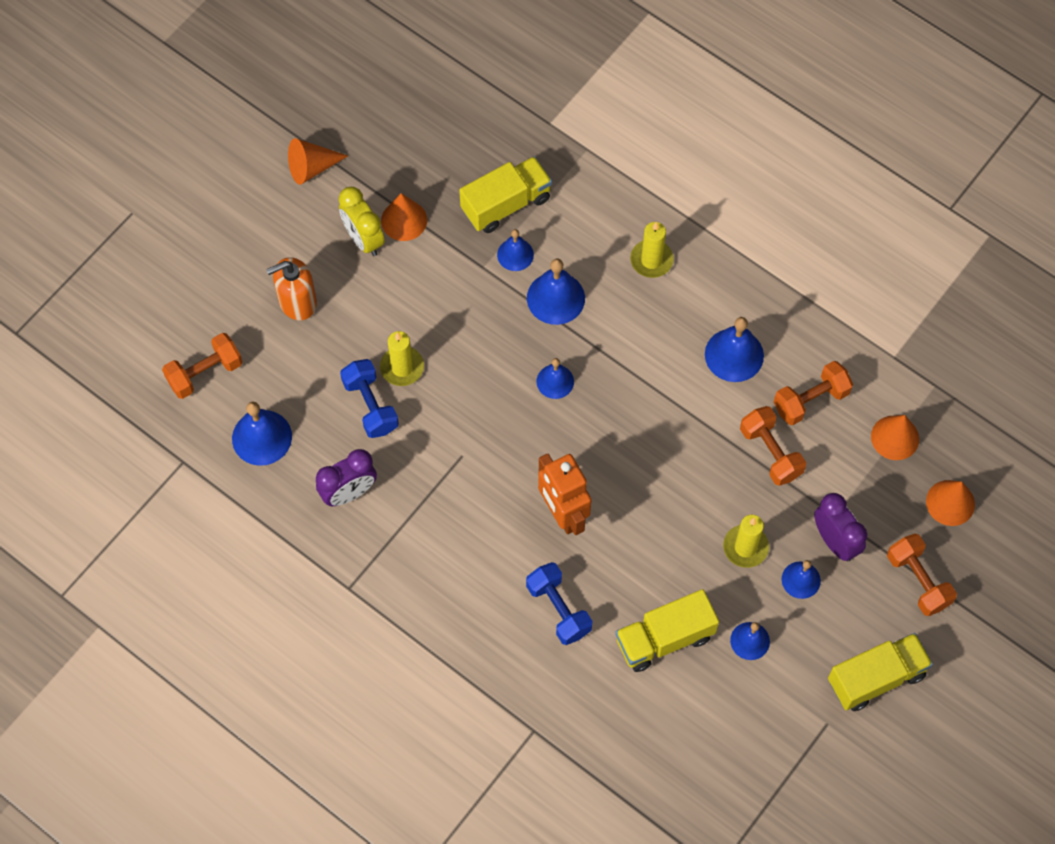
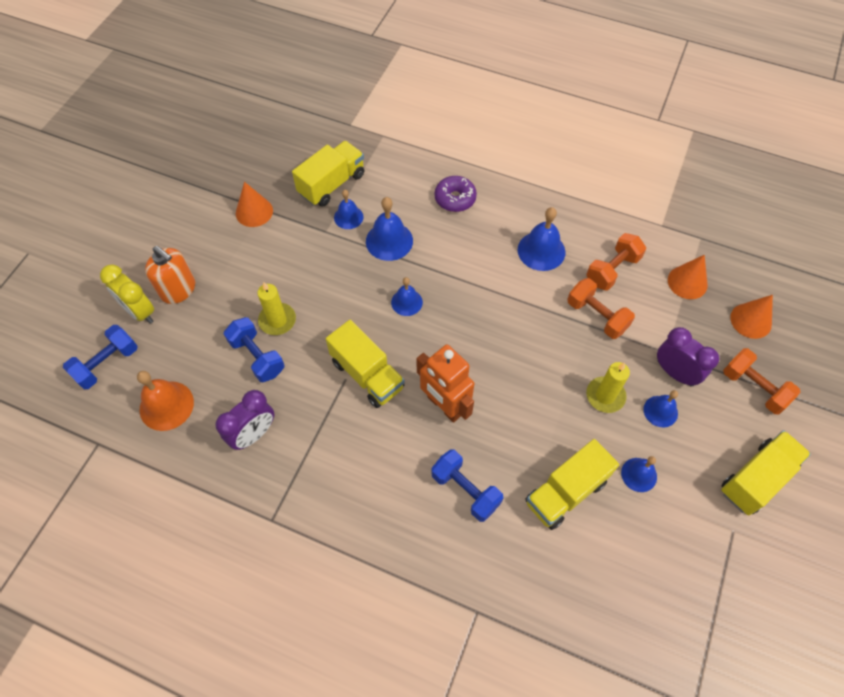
camera: 15 degrees left, 5 degrees down
(205, 373) = (107, 364): orange dumbbell -> blue dumbbell
(262, 437) = (166, 405): blue bell -> orange bell
(297, 301) = (178, 289): orange soap dispenser -> orange soap dispenser turned 105 degrees counterclockwise
(312, 167) = (172, 190): orange cone -> none
(363, 239) = (224, 232): yellow clock -> yellow clock (140, 311)
(487, 457) = (367, 374): none -> yellow truck
(651, 260) = (455, 198): yellow candle -> purple donut

